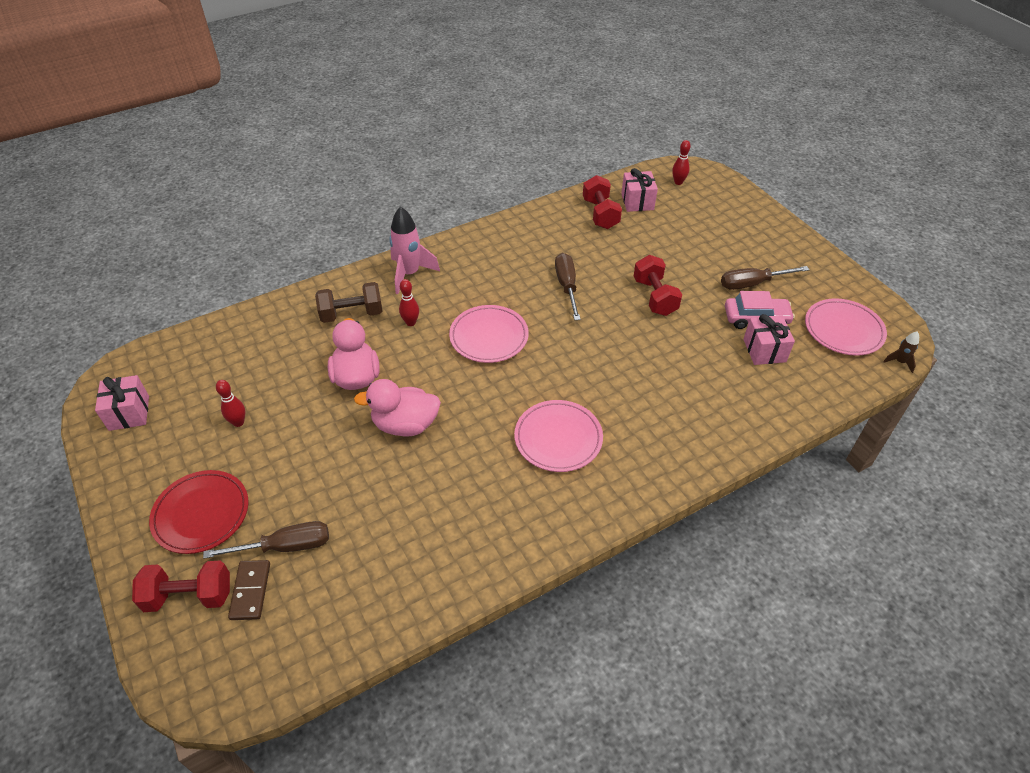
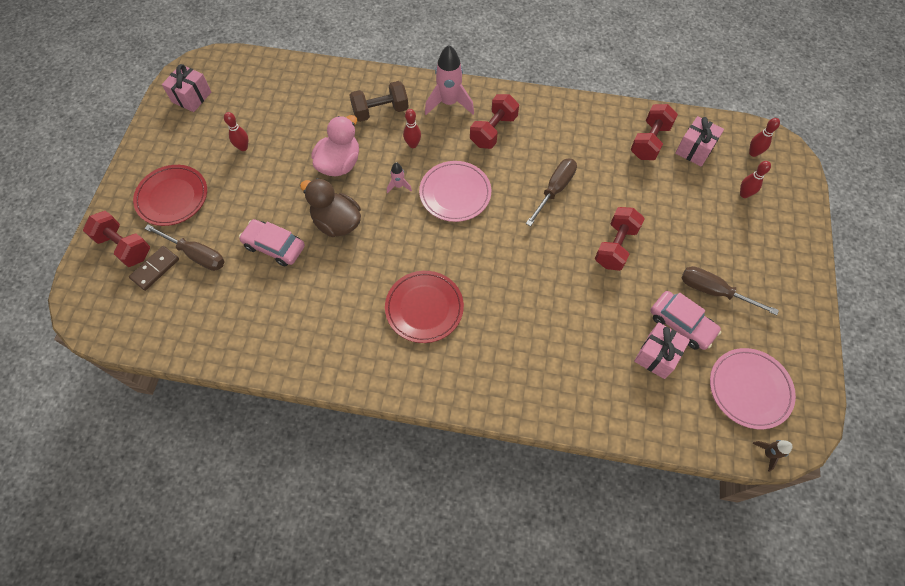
camera: 40 degrees right, 15 degrees up
(352, 314) = (380, 111): brown dumbbell -> brown dumbbell turned 45 degrees counterclockwise
(363, 484) = (274, 246): none -> pink car
(405, 425) = (337, 222): pink duck -> brown duck
(432, 361) = (399, 186): none -> pink rocket
(471, 273) = (493, 131): none -> red dumbbell
(558, 438) = (424, 308): pink plate -> red plate
(701, 211) = (744, 194): none -> red bowling pin

